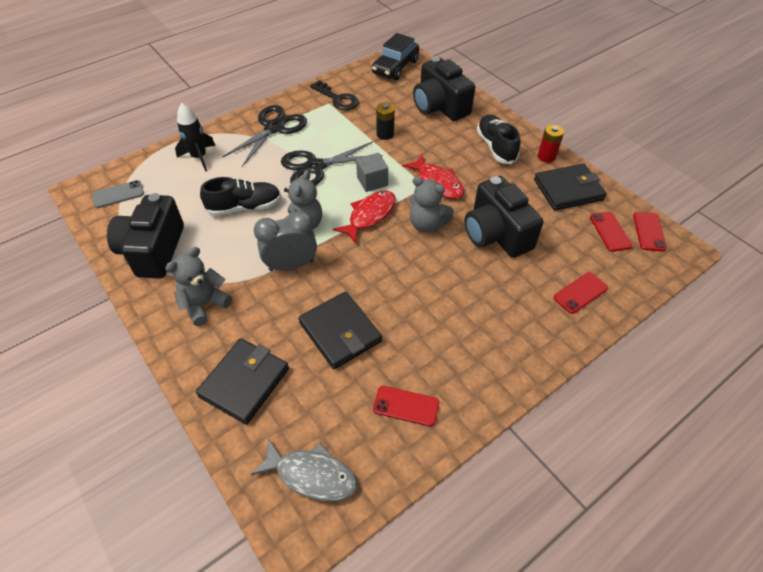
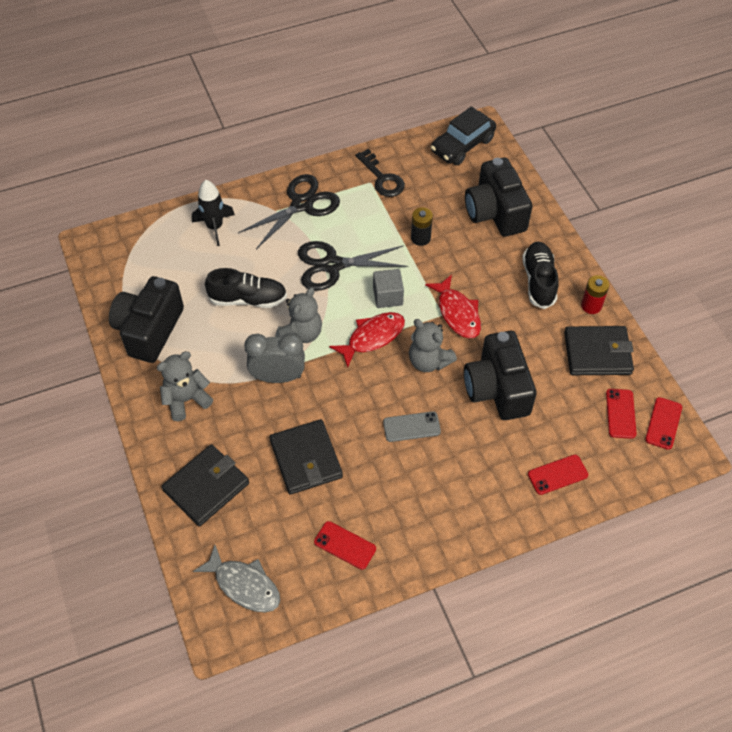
camera: 15 degrees right, 5 degrees up
(118, 194) = (126, 256): grey phone -> grey phone (411, 427)

